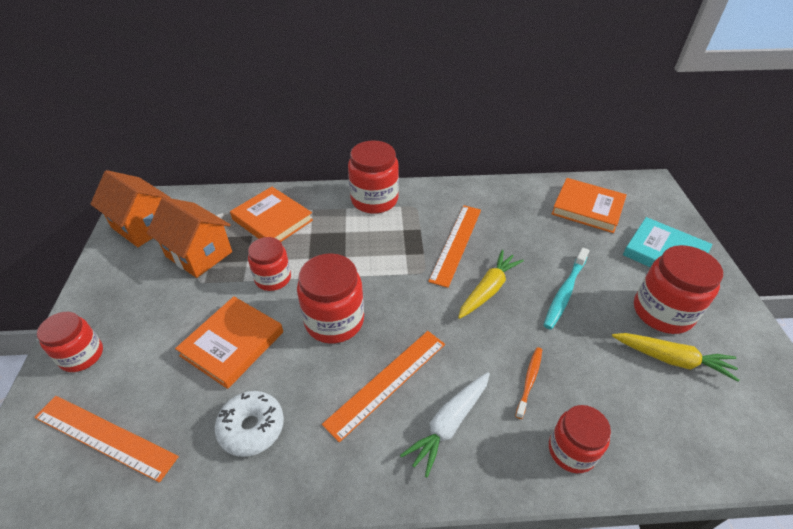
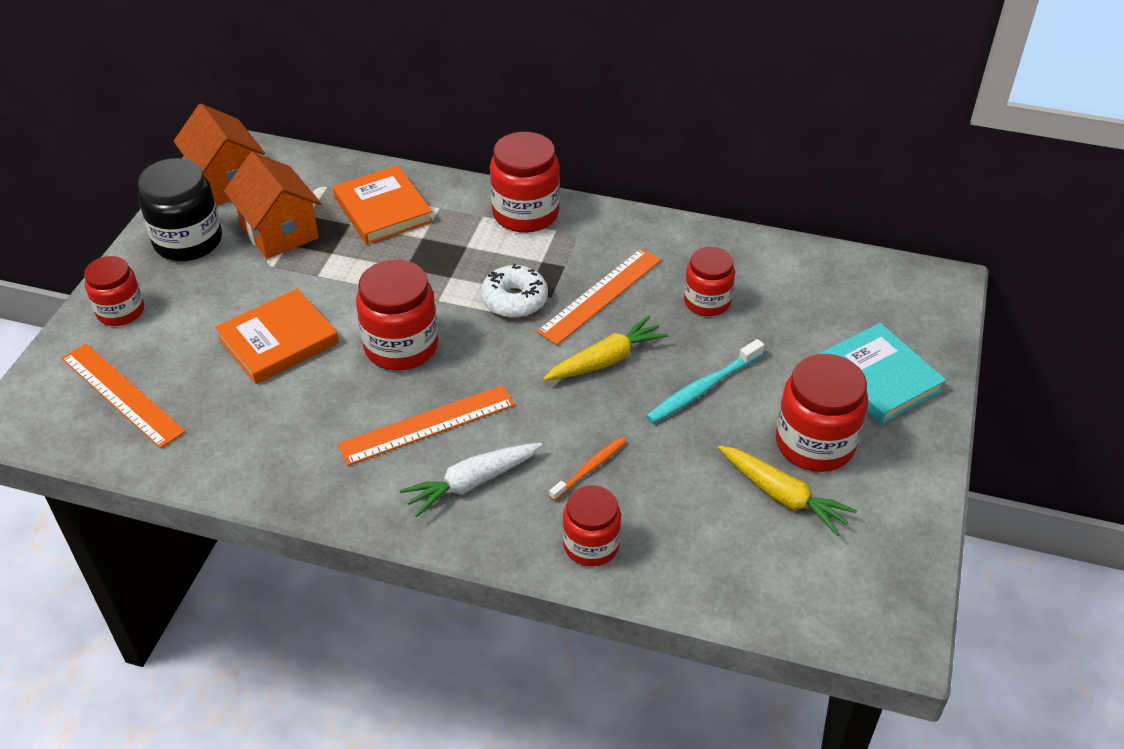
camera: 20 degrees right, 0 degrees up
(125, 279) = (188, 241): none -> black jar
(252, 427) = (265, 427): white donut -> white donut (514, 300)
(273, 278) = (353, 281): red jar -> red jar (707, 302)
(587, 208) = (815, 293): orange book -> none

